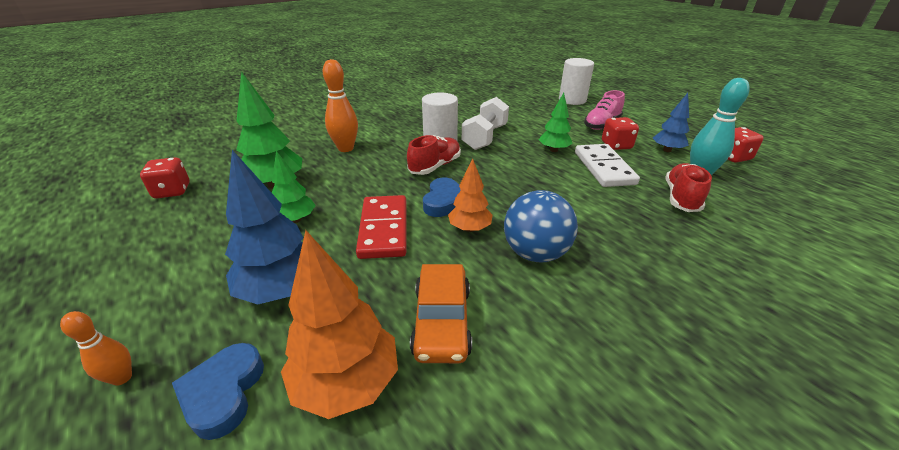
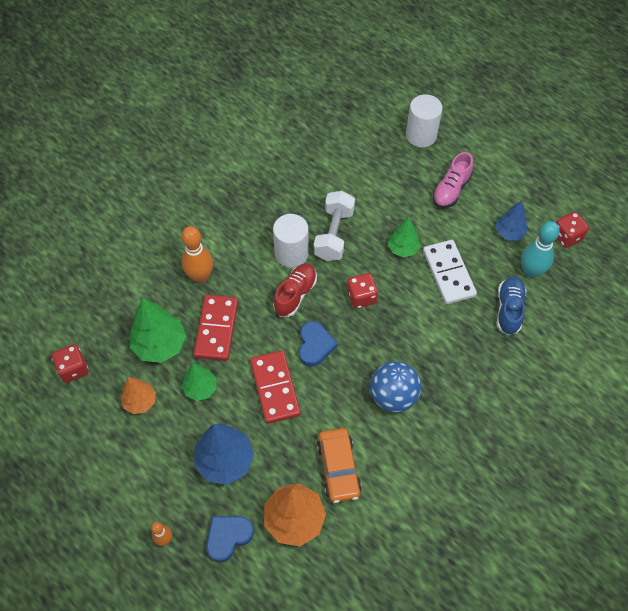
camera: 10 degrees left, 25 degrees up
(223, 392) = (228, 537): blue heart -> blue heart turned 60 degrees clockwise
(341, 180) = (217, 329): none -> red domino
(470, 228) = (341, 376): orange tree -> orange tree (140, 401)
(616, 145) = (462, 231): red dice -> red dice (361, 297)
(681, 198) = (509, 309): red shoe -> blue shoe

